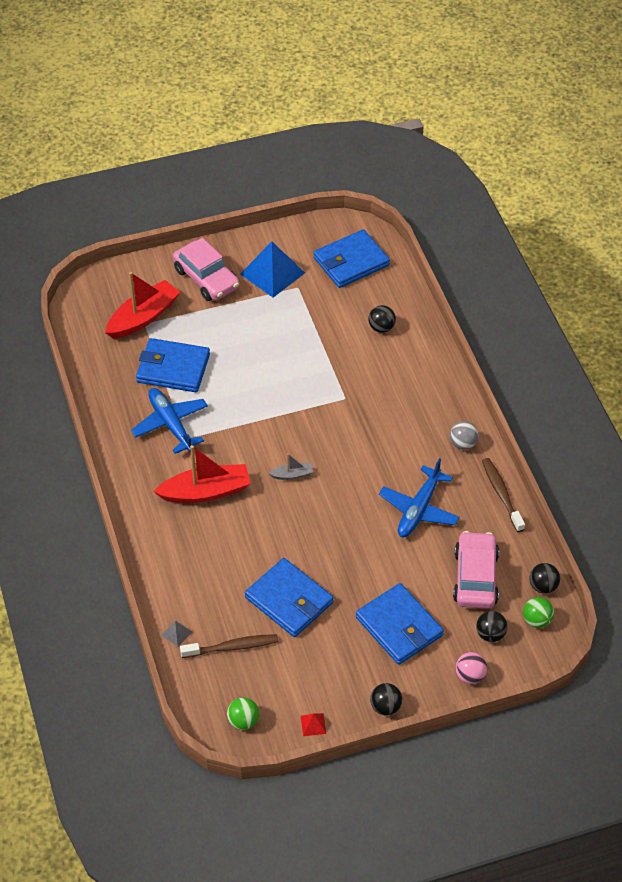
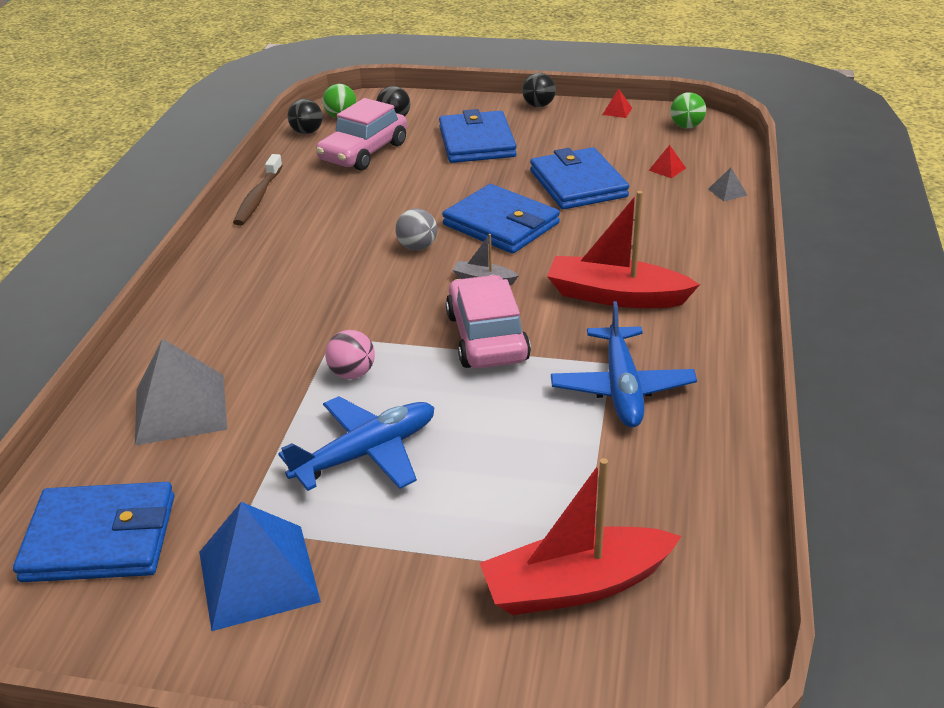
camera: 150 degrees left, 15 degrees down
(173, 368) = (570, 468): blue wallet -> blue wallet (501, 224)
(206, 278) = (393, 620): pink car -> pink car (487, 337)
(232, 647) = (667, 169): brown toothbrush -> red pyramid
(381, 328) = (181, 408): black ball -> grey pyramid
(419, 509) = (362, 210): blue plane -> blue plane (366, 453)
(463, 444) = (243, 247): grey ball -> grey ball (417, 247)
(470, 676) = (441, 104): pink ball -> pink ball (352, 373)

